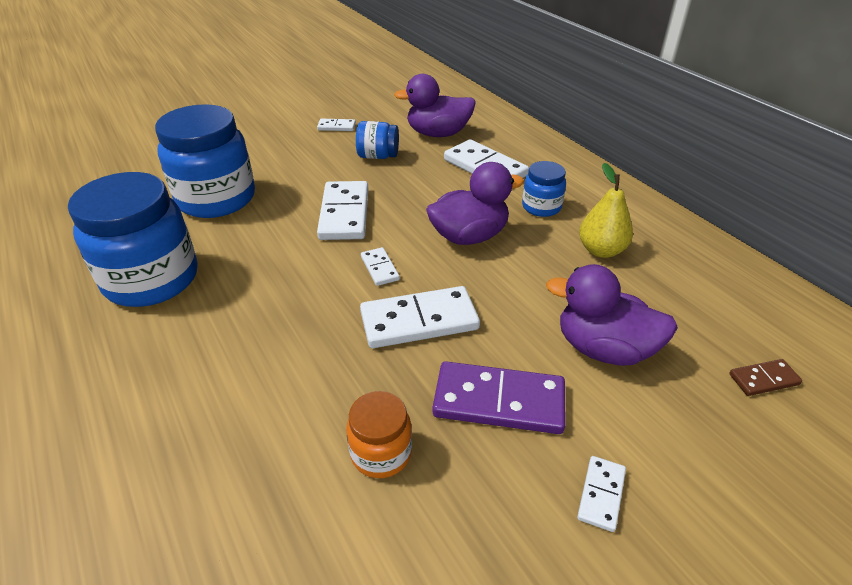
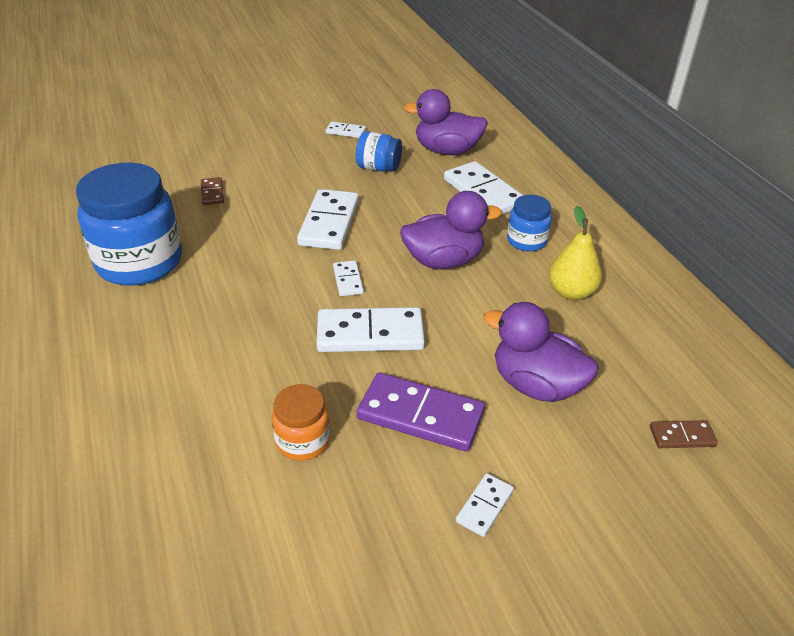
camera: 10 degrees right, 0 degrees up
(216, 199) = (212, 193): blue jar -> brown domino

